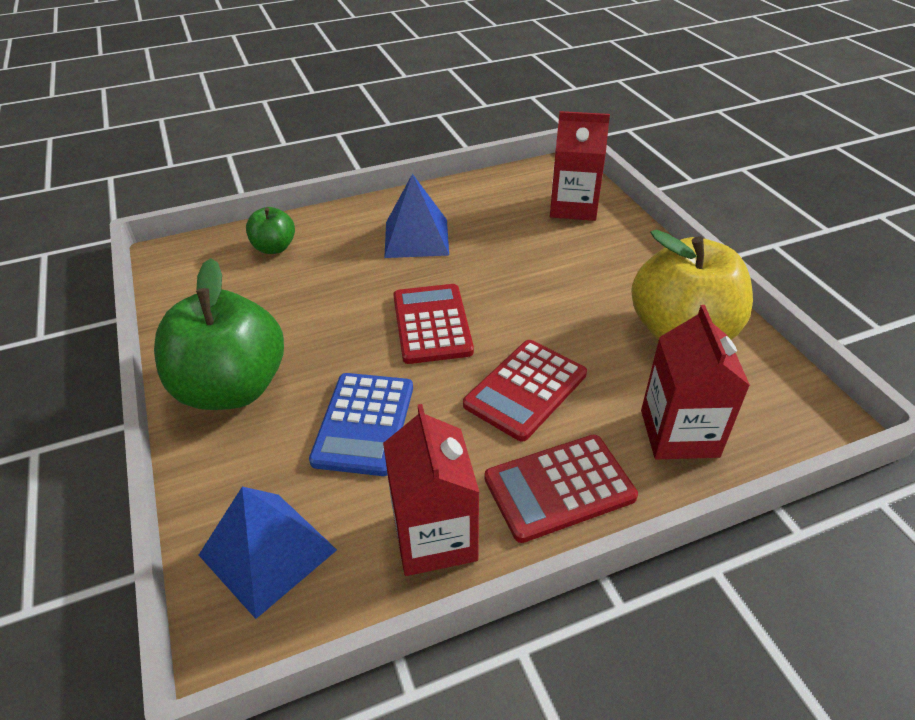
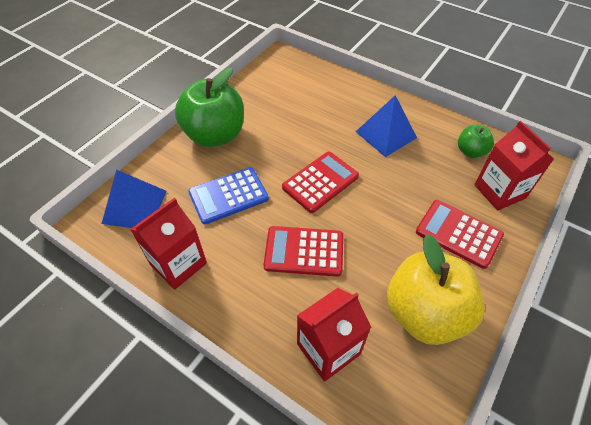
camera: 55 degrees right, 10 degrees up
(274, 248) = (321, 86): green apple -> green apple (470, 151)
(559, 488) = (243, 303): red calculator -> red calculator (458, 233)

